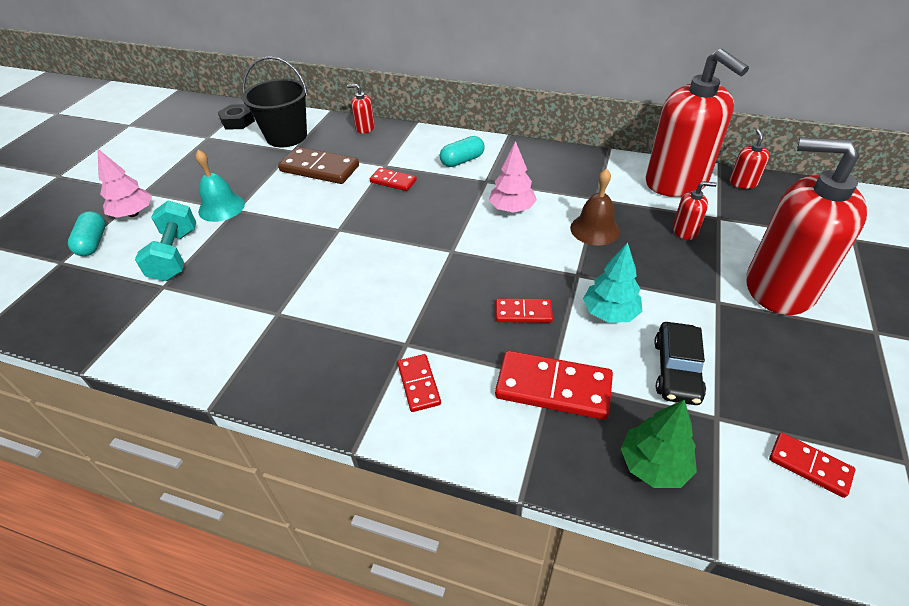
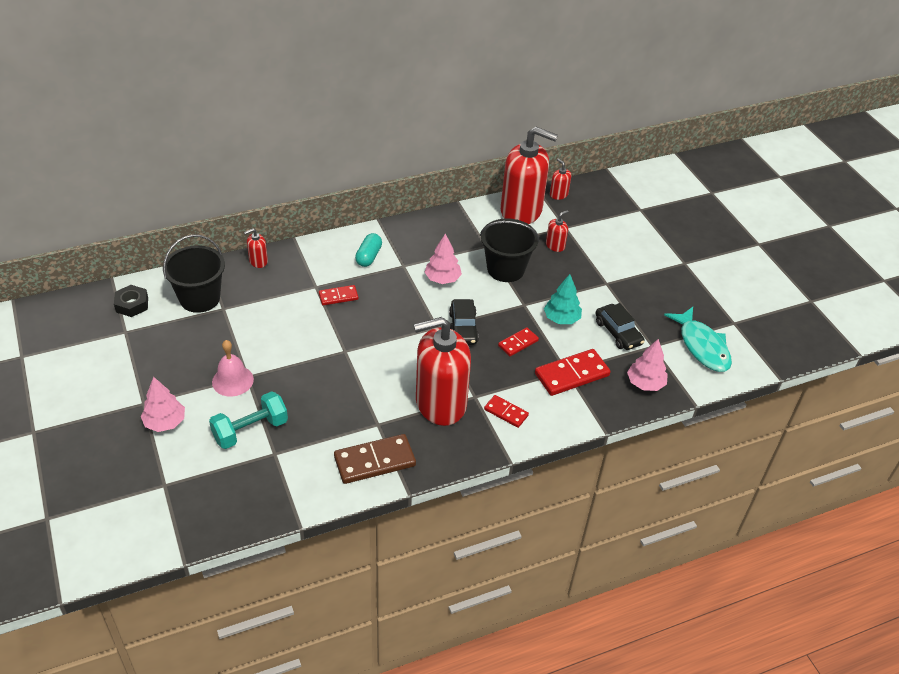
camera: 45 degrees left, 0 degrees up
(93, 243) = (168, 459): turquoise capsule -> none
(175, 255) = (250, 430): turquoise dumbbell -> turquoise dumbbell turned 75 degrees counterclockwise
(221, 207) = (232, 380): turquoise bell -> pink bell
(320, 168) = (268, 313): brown domino -> brown domino (374, 461)
(479, 265) = (463, 328): none -> black car
(595, 229) = (505, 269): brown bell -> black bucket
(653, 465) = (645, 383): green tree -> pink tree
(779, 288) = (627, 259): red soap dispenser -> red soap dispenser (440, 403)
(809, 466) = (702, 346): red domino -> turquoise fish

